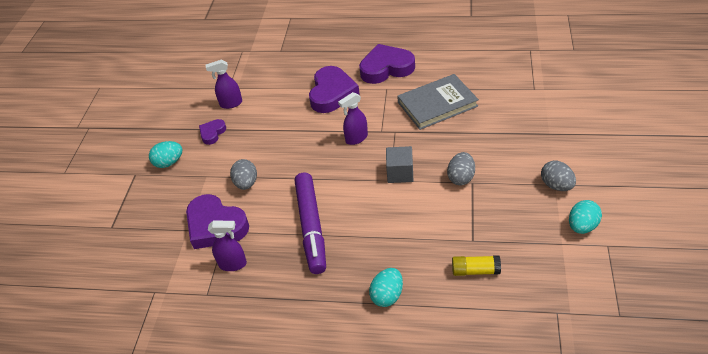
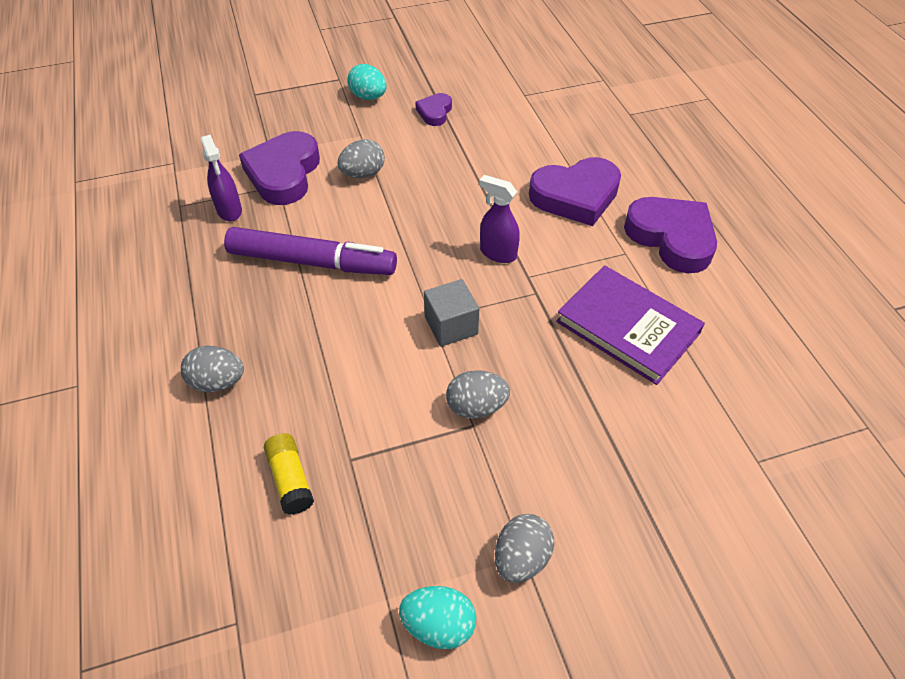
camera: 60 degrees right, 5 degrees up
(212, 133) = (435, 112): purple heart -> purple heart turned 75 degrees counterclockwise
(231, 104) = (496, 108): purple spray bottle -> none
(311, 227) = (312, 262): purple marker -> purple marker turned 135 degrees counterclockwise
(387, 295) = (217, 382): turquoise egg -> grey egg
(437, 104) = (628, 327): grey book -> purple book

